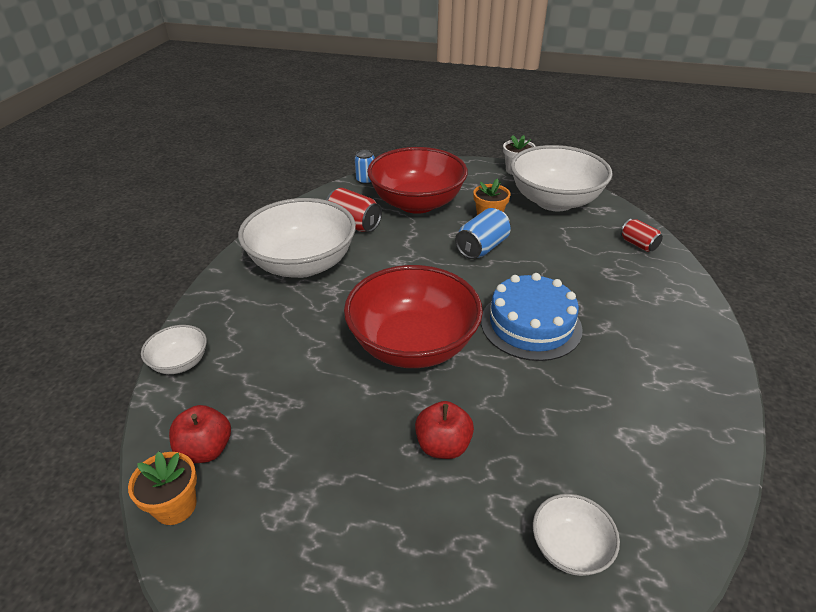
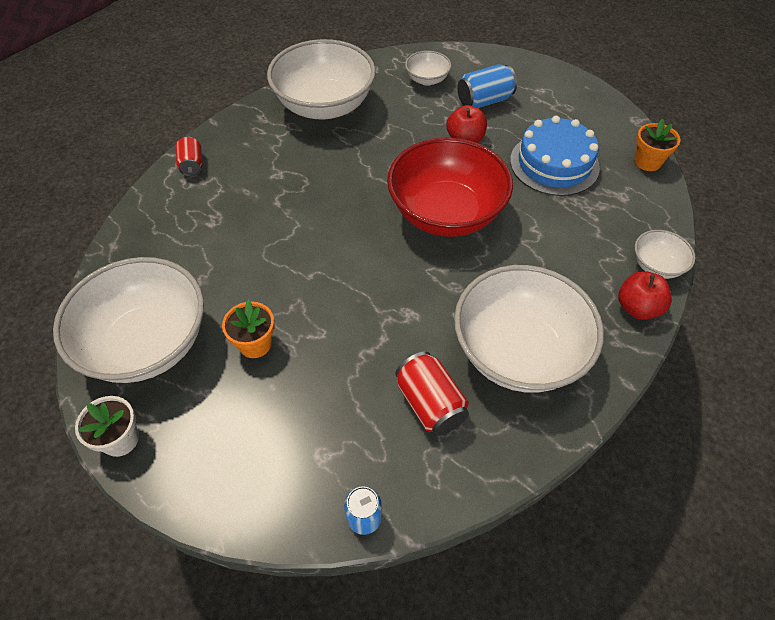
camera: 155 degrees left, 15 degrees up
(205, 449) = (629, 188): red apple -> red apple (637, 308)
(417, 203) = (322, 416): red bowl -> none
(482, 248) = (304, 298): blue can -> blue can (484, 101)
(530, 324) = (335, 196): blue cake -> blue cake (554, 164)
(638, 244) = (144, 240): red can -> red can (192, 165)
(656, 430) = (324, 106): none -> white bowl

